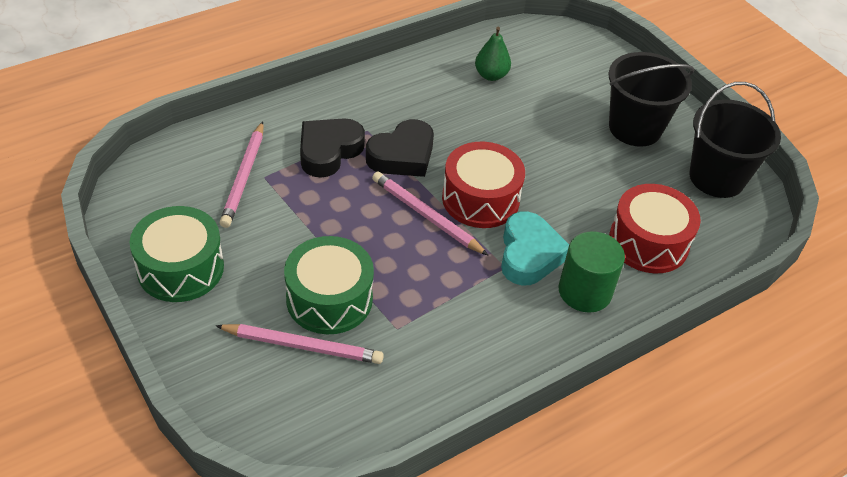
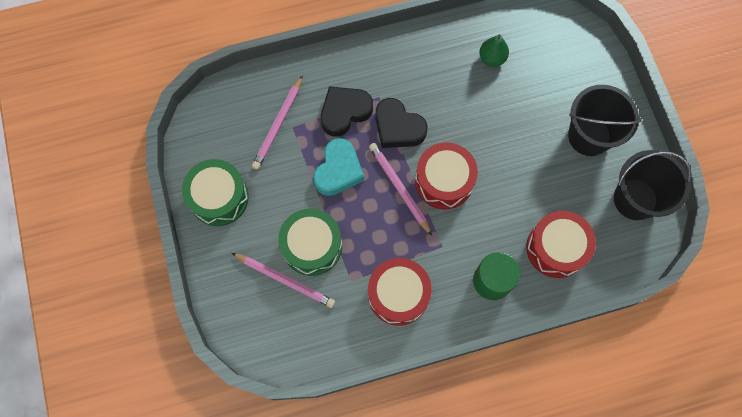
camera: 20 degrees right, 25 degrees up
(402, 155) = (398, 127): black heart -> black heart turned 60 degrees clockwise
(467, 331) = (398, 295): none -> red drum
(529, 254) = (463, 239): turquoise heart -> turquoise heart (338, 170)

